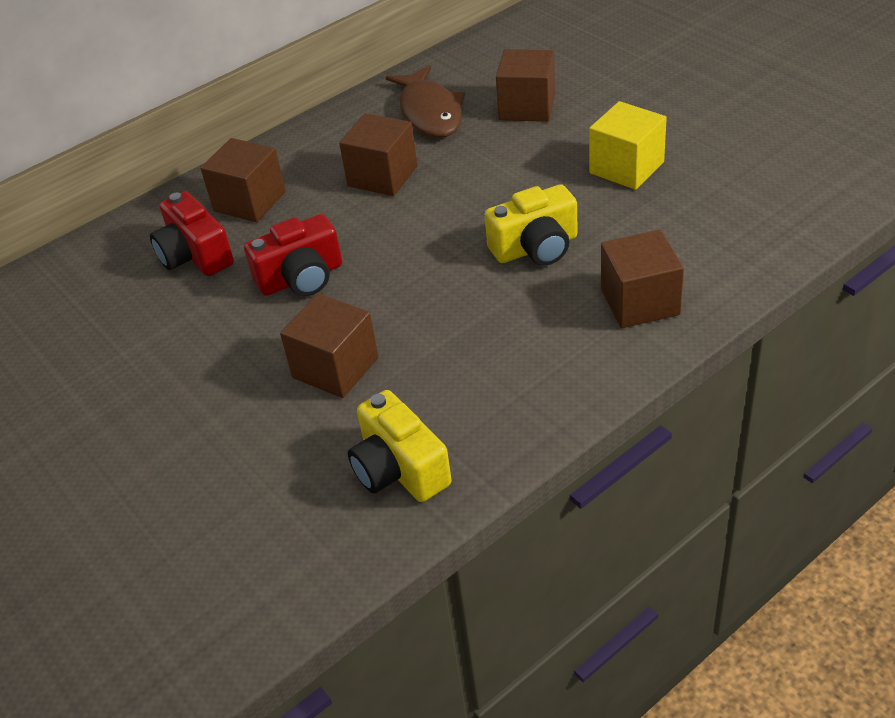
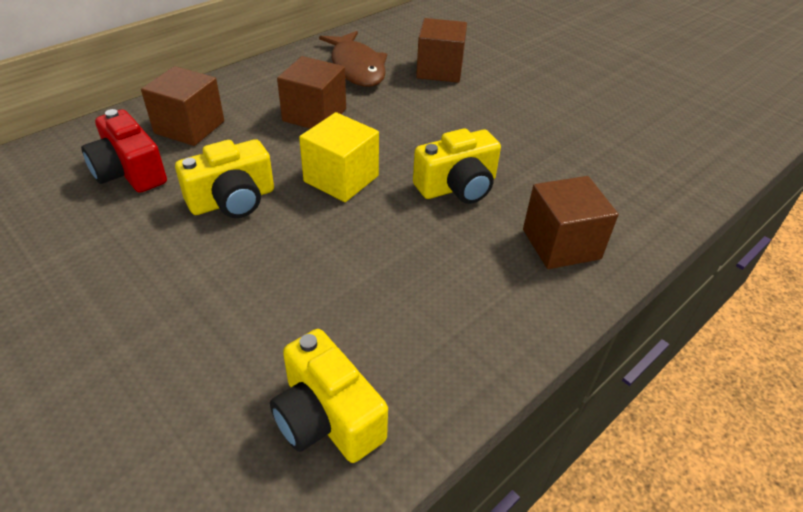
camera: 10 degrees left, 0 degrees up
(301, 278) = (233, 200): red camera -> yellow camera
(335, 368) = (261, 294): brown cube -> none
(626, 167) = (530, 124): yellow cube -> yellow cube (341, 179)

